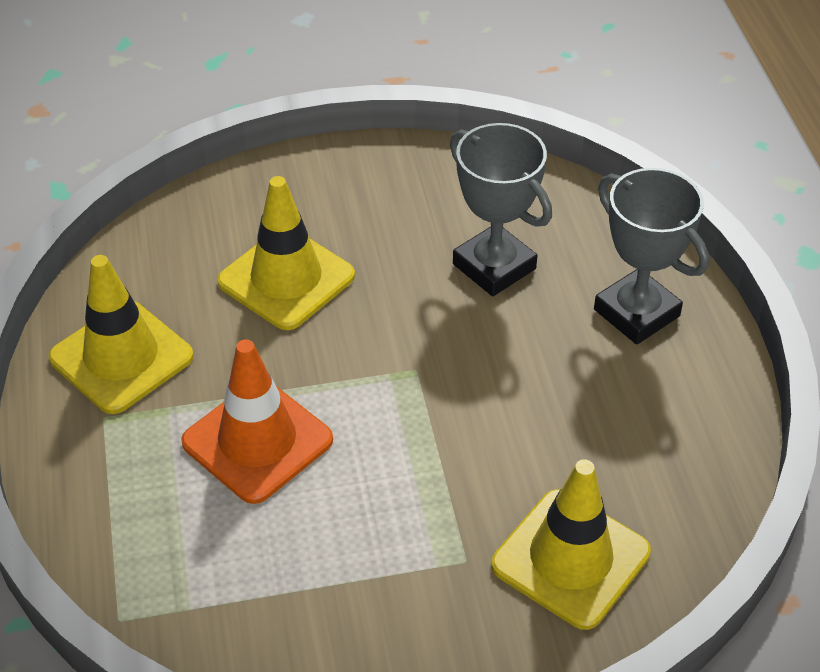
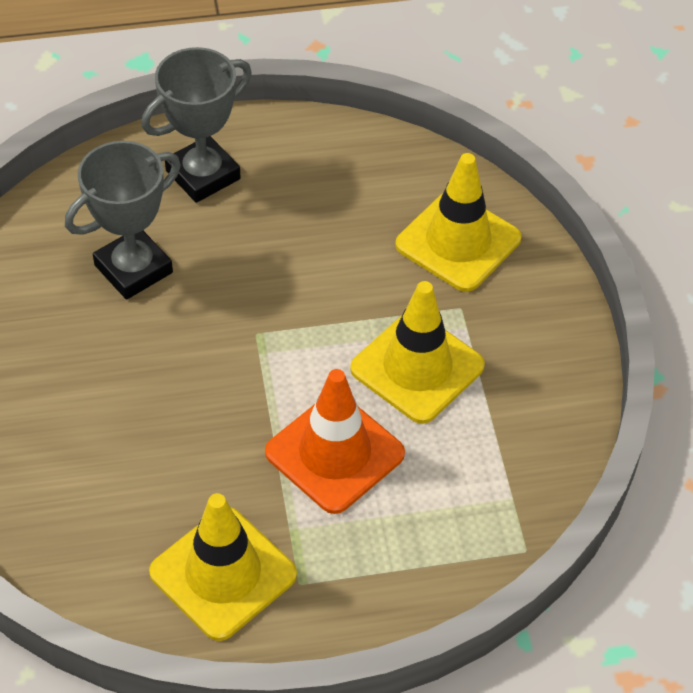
camera: 90 degrees left, 5 degrees up
(286, 279) = (129, 434): yellow traffic cone -> yellow traffic cone (417, 367)

